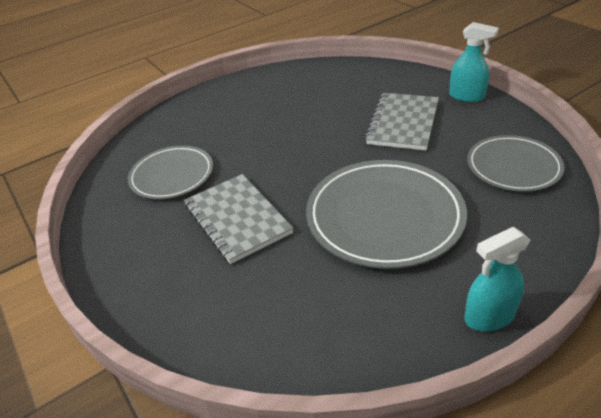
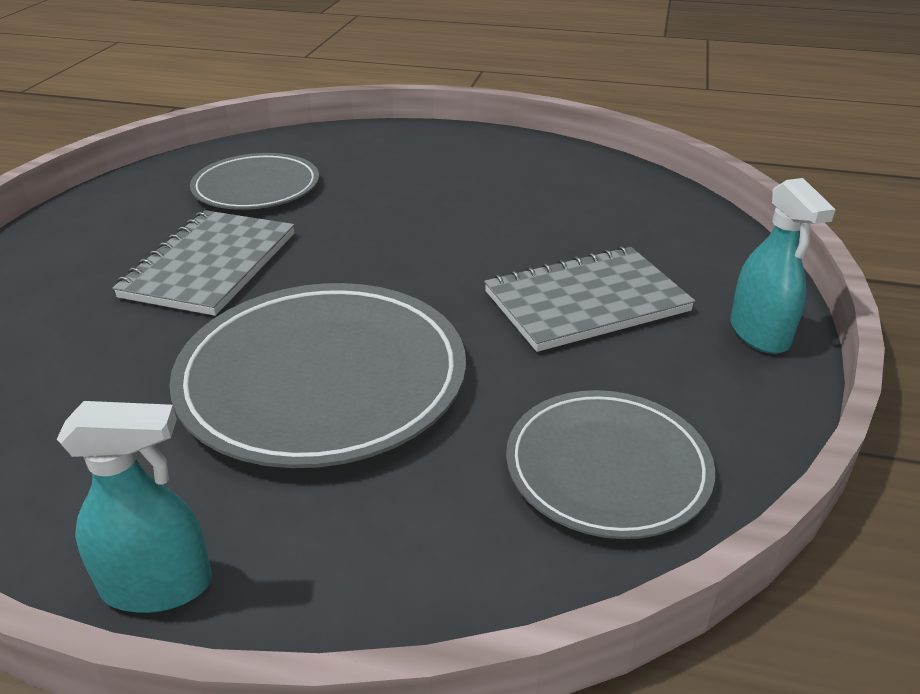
camera: 45 degrees right, 5 degrees down
(489, 316) = (158, 585): turquoise spray bottle -> turquoise spray bottle turned 150 degrees clockwise

